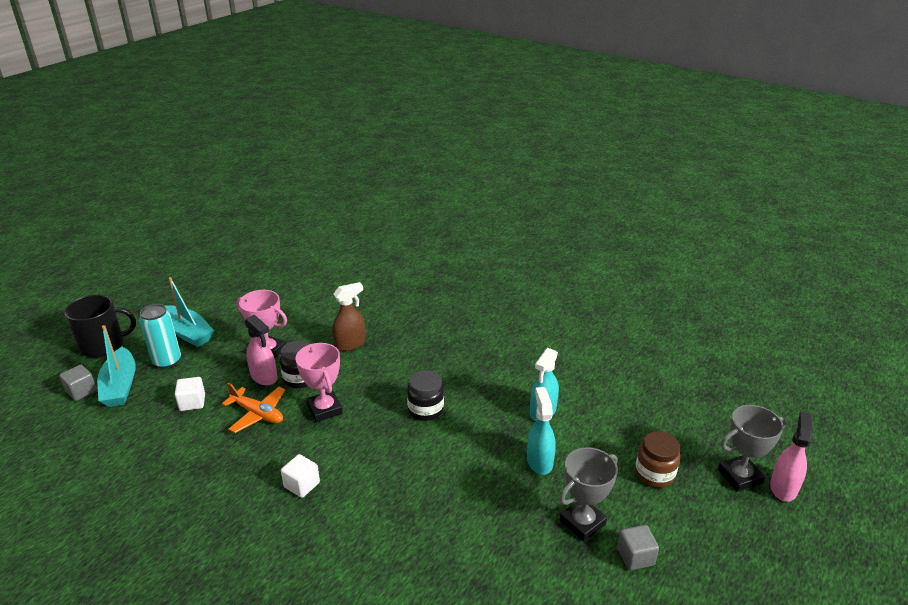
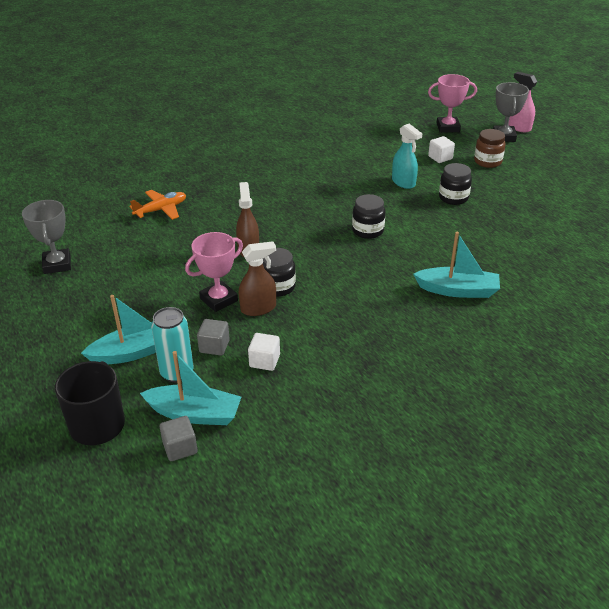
camera: 65 degrees left, 5 degrees up
(257, 414) = (312, 320): orange plane -> orange plane (161, 210)
(264, 377) = (258, 308): pink spray bottle -> brown spray bottle
(302, 485) = (420, 309): white cube -> white cube (440, 158)
(324, 409) = (332, 281): pink trophy -> pink trophy (448, 128)
(348, 507) = (457, 290): none -> turquoise boat
(539, 461) = (453, 198): turquoise spray bottle -> black jar
(582, 522) = (517, 198): grey trophy -> grey trophy (57, 264)
(635, 556) = (551, 189): grey cube -> grey cube (214, 346)

